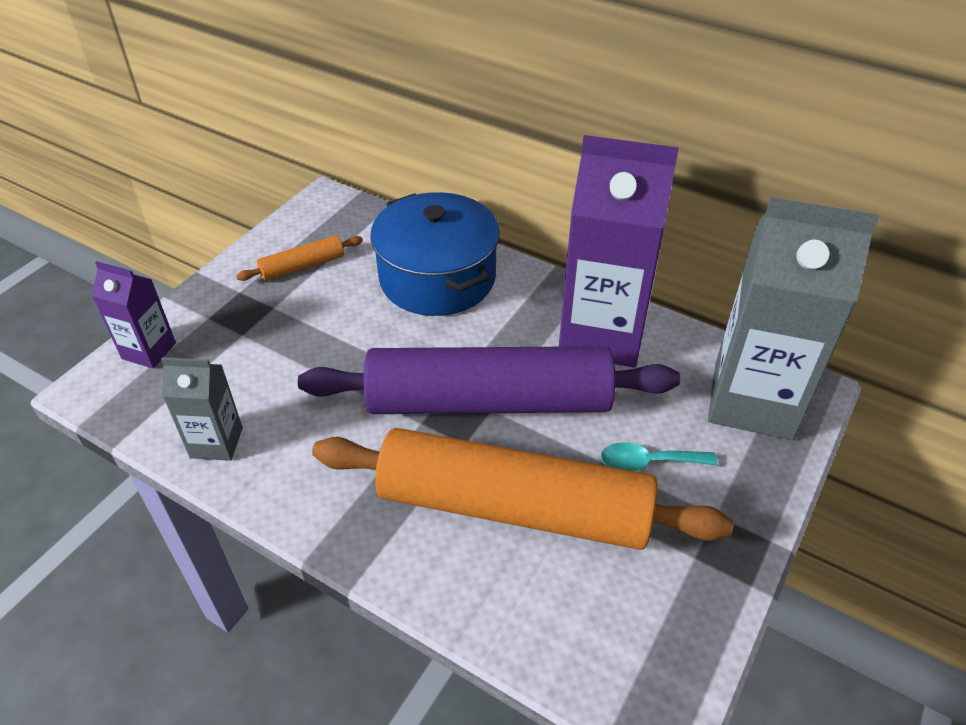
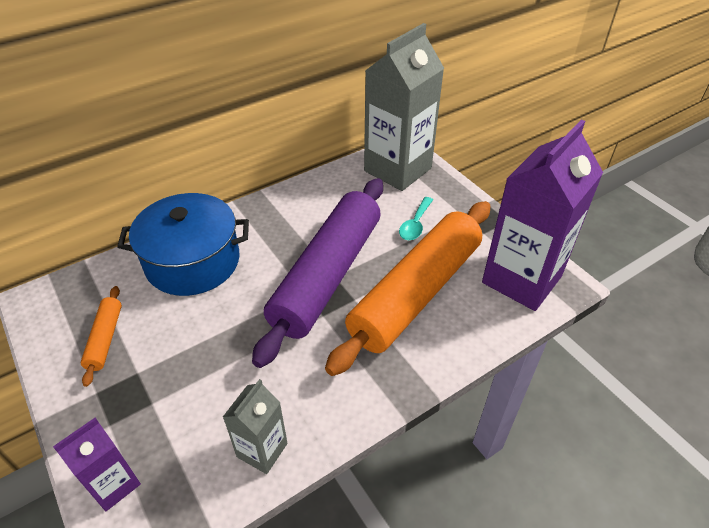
camera: 65 degrees left, 0 degrees up
(602, 334) = (309, 204): purple carton -> purple carton (521, 279)

